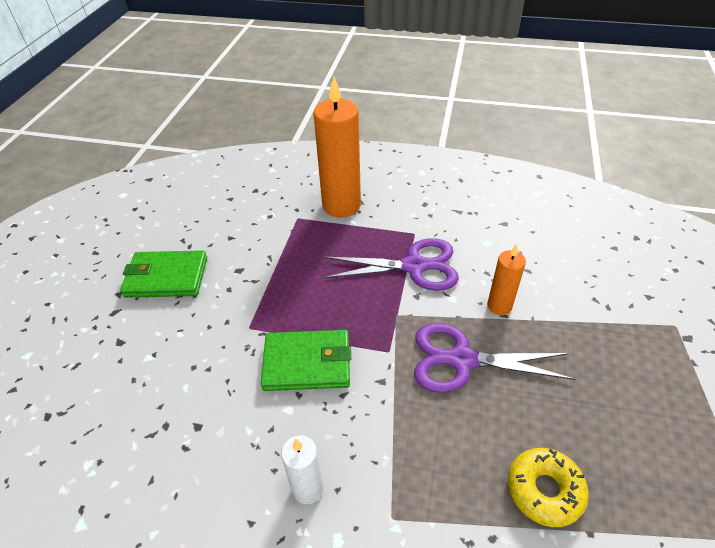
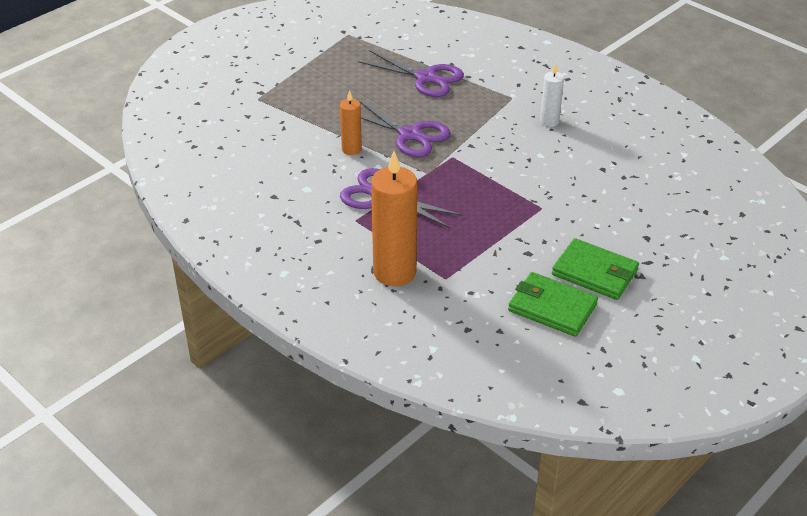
camera: 150 degrees left, 5 degrees down
(307, 363) = (512, 171): green wallet -> green wallet (552, 307)
(544, 490) = (426, 78): yellow donut -> purple scissors

